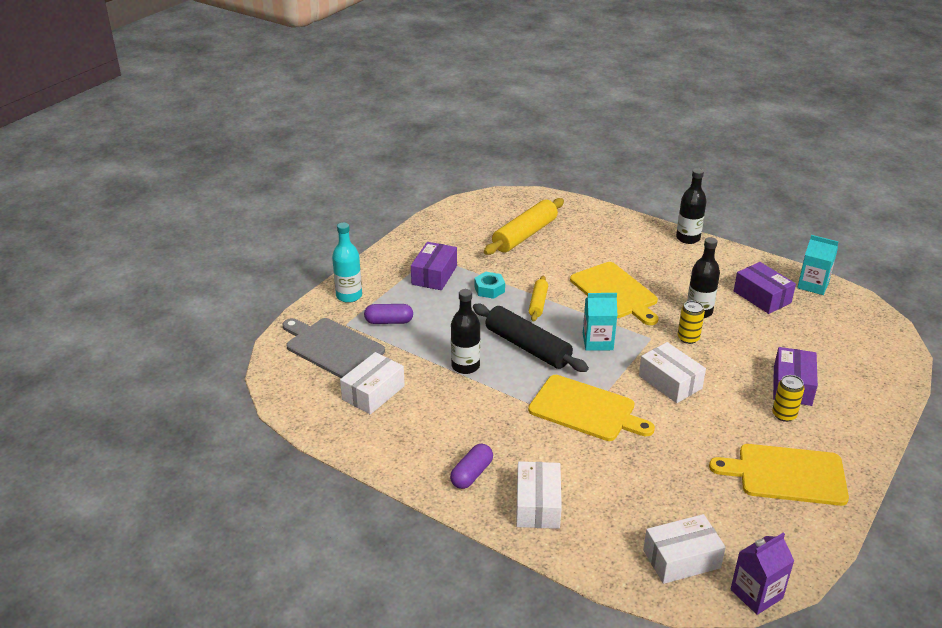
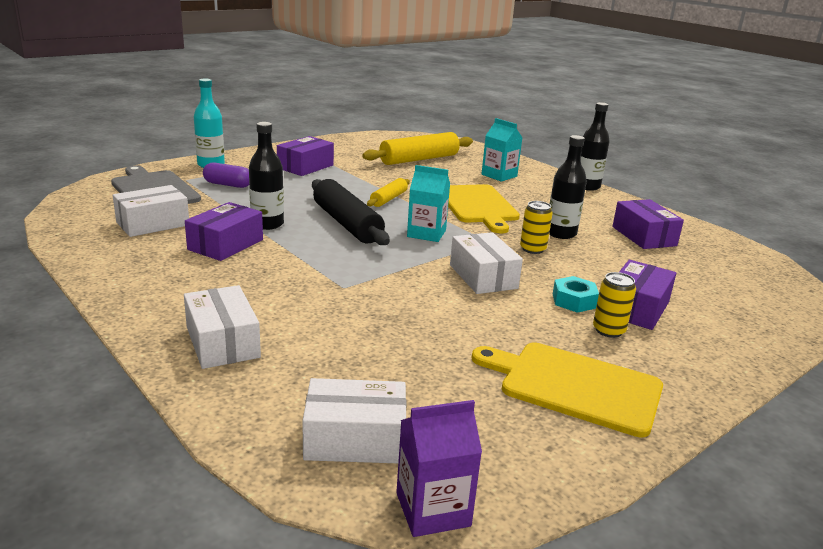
camera: 15 degrees right, 10 degrees down
(454, 401) = (226, 245): none -> purple box
(472, 474) = (178, 300): purple capsule -> none
(489, 289) = (349, 183): turquoise nut -> turquoise nut (574, 301)
(538, 505) = (223, 342): white box -> white box turned 45 degrees counterclockwise
(585, 409) = (363, 278): yellow cutting board -> none
(813, 285) = (712, 238): turquoise carton -> turquoise carton (499, 175)

